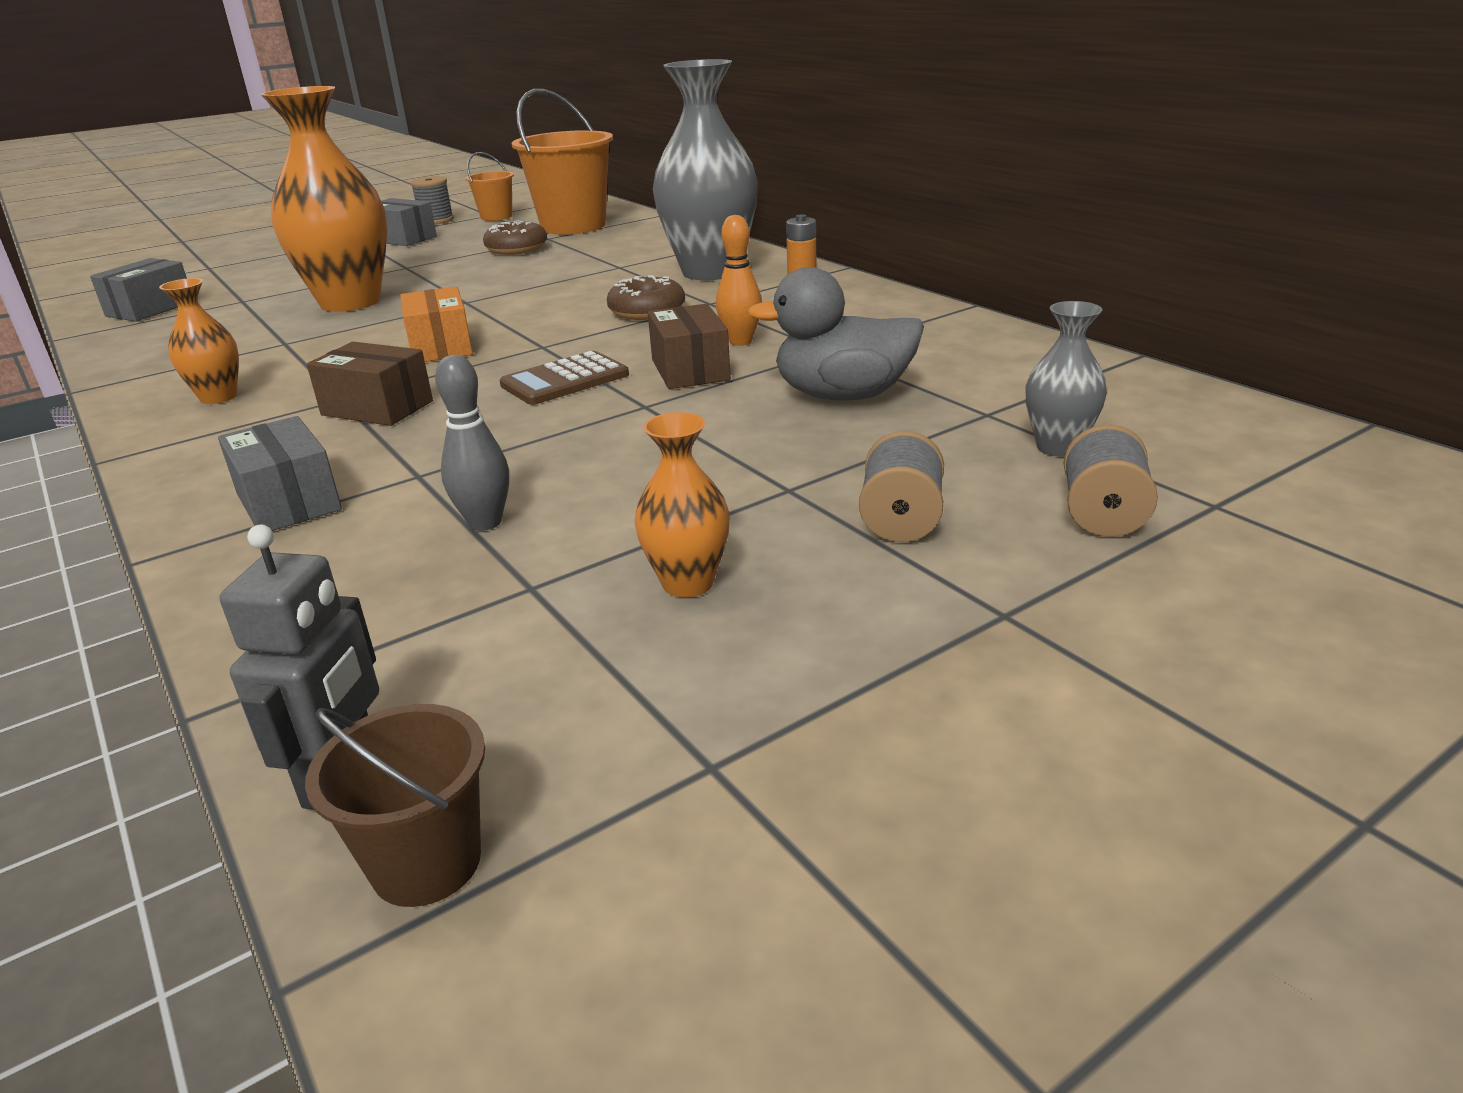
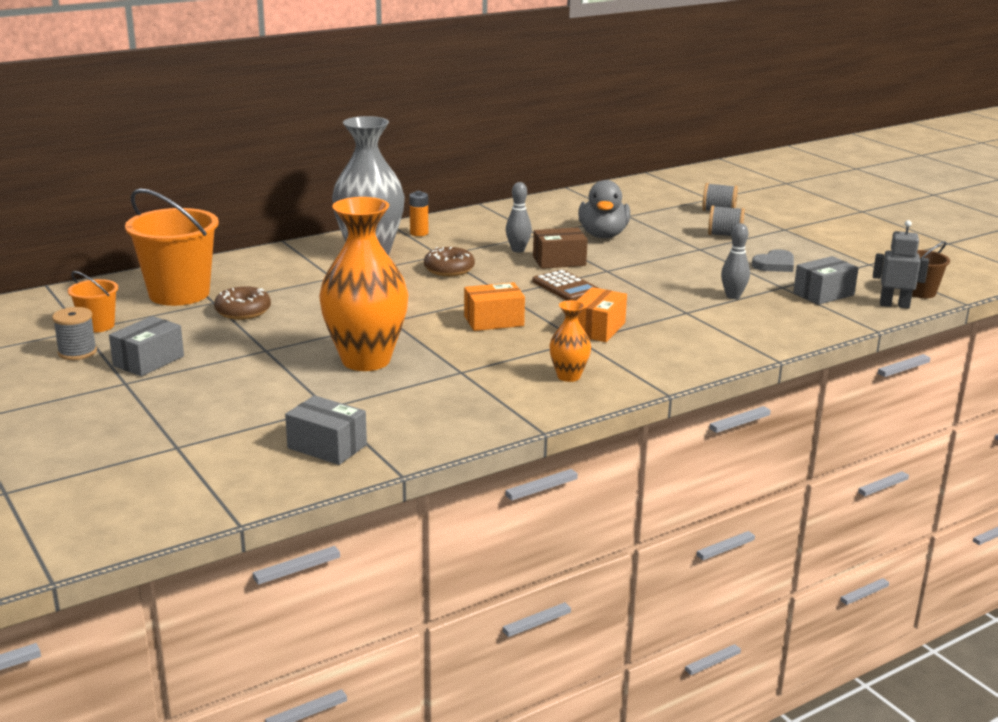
camera: 90 degrees left, 5 degrees down
(288, 502) = (716, 336): grey box -> grey box (823, 294)
(377, 408) = (598, 329): brown box -> orange box
(687, 583) = (774, 265): orange vase -> grey heart
(740, 342) = (518, 250): orange bowling pin -> grey bowling pin
(1058, 447) = (663, 210): grey vase -> none

